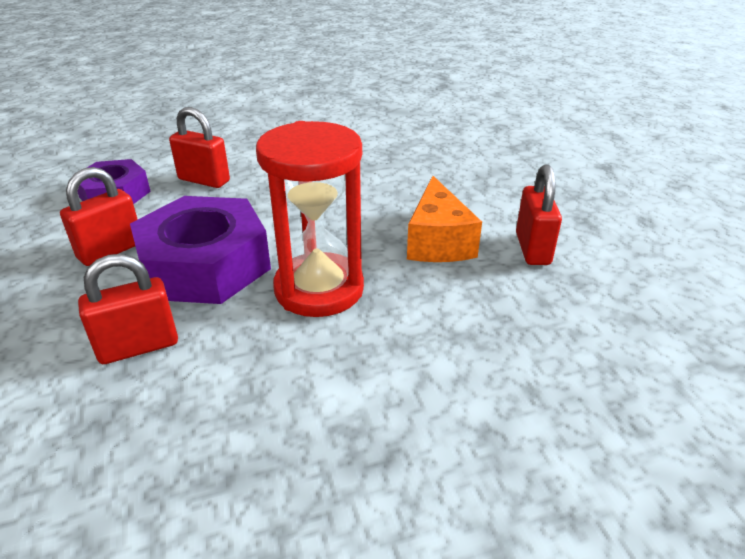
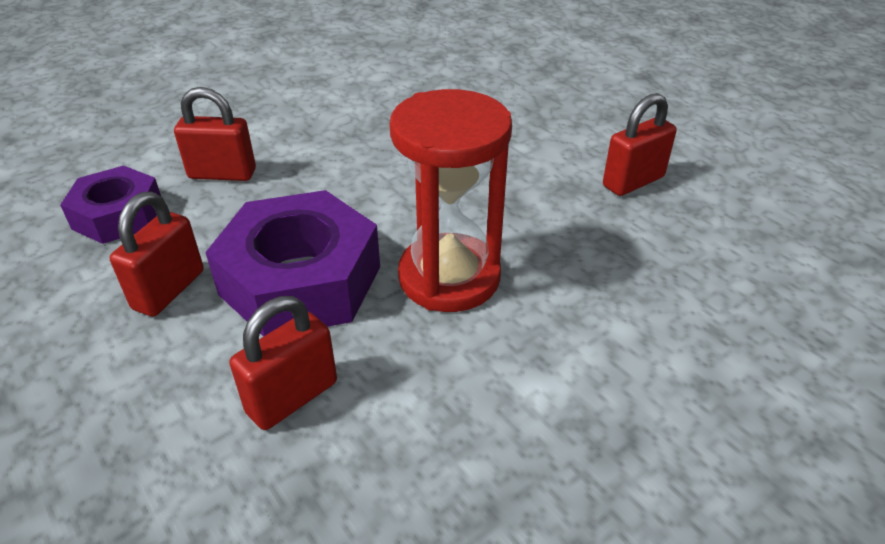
camera: 20 degrees left, 5 degrees up
(438, 242) = (537, 194): orange cheese -> none
(532, 249) = (633, 182): red padlock -> red padlock turned 75 degrees clockwise

